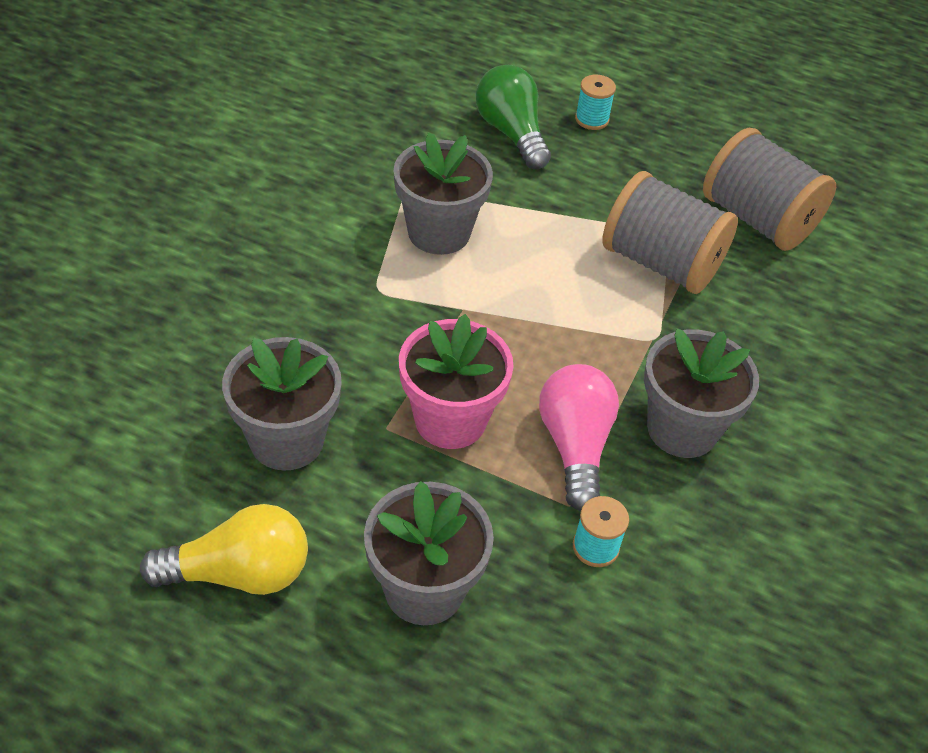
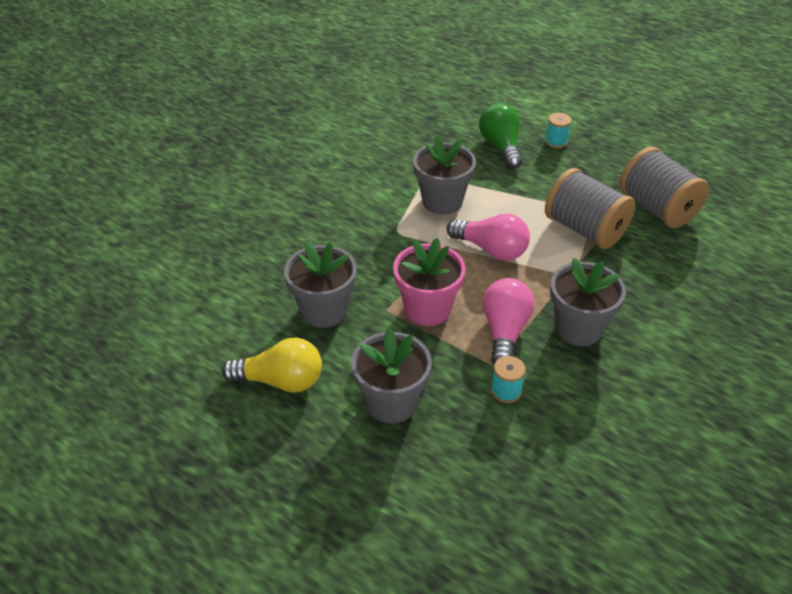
camera: 15 degrees right, 5 degrees down
(528, 308) = (491, 250): none -> pink light bulb

